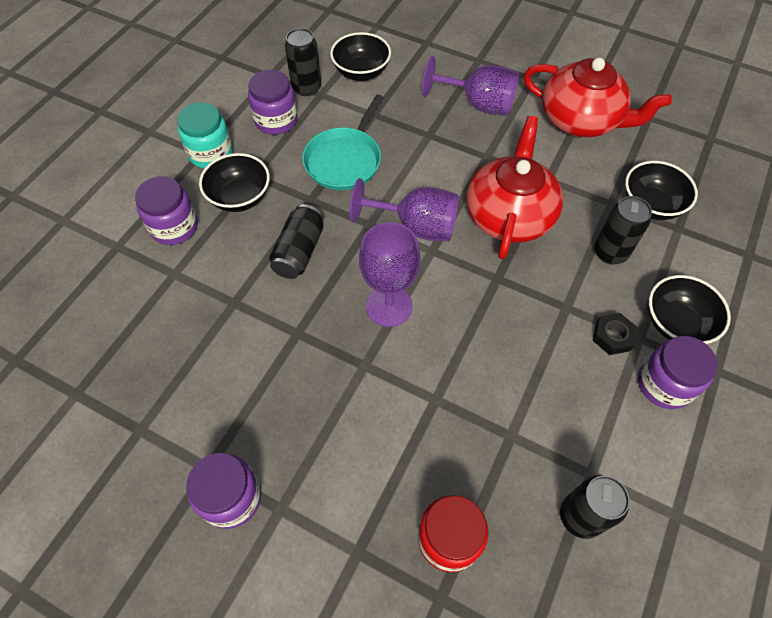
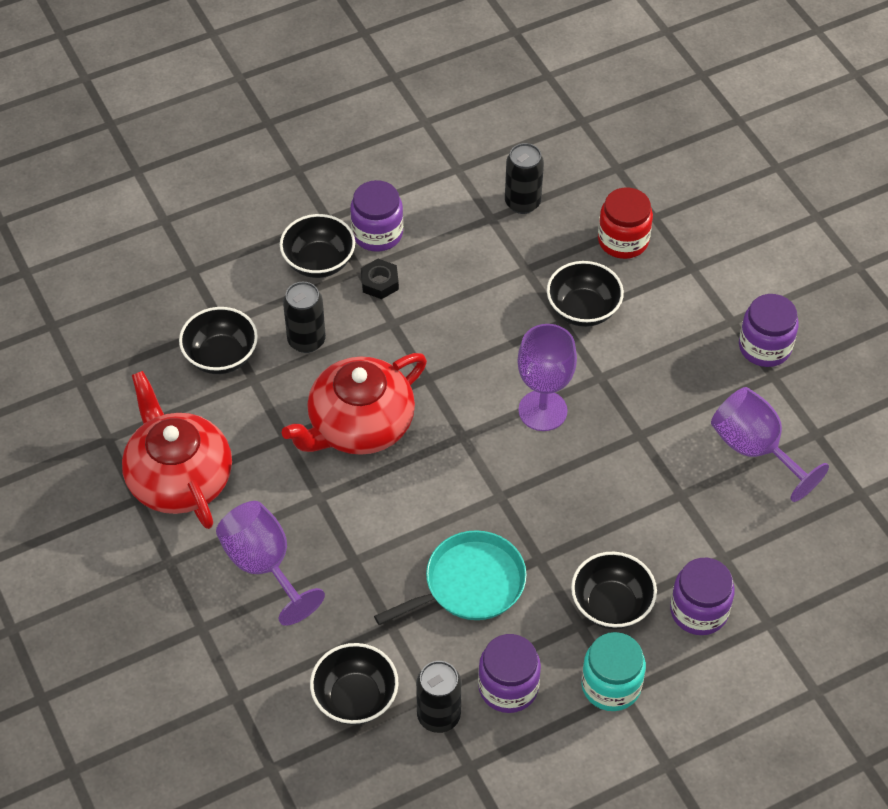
camera: 145 degrees left, 5 degrees down
(299, 251) = (588, 508): black can -> none
(416, 226) = (457, 467): purple goblet -> purple goblet (754, 449)
(427, 424) = (583, 310): none -> black bowl

